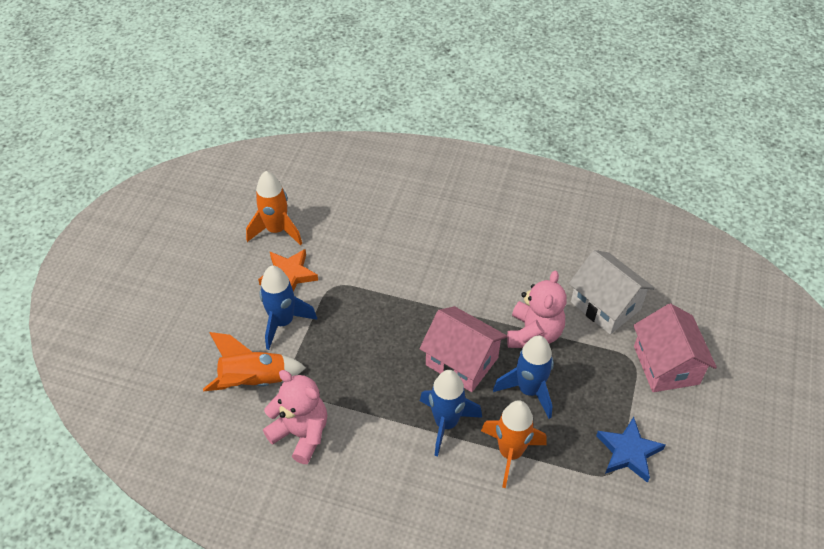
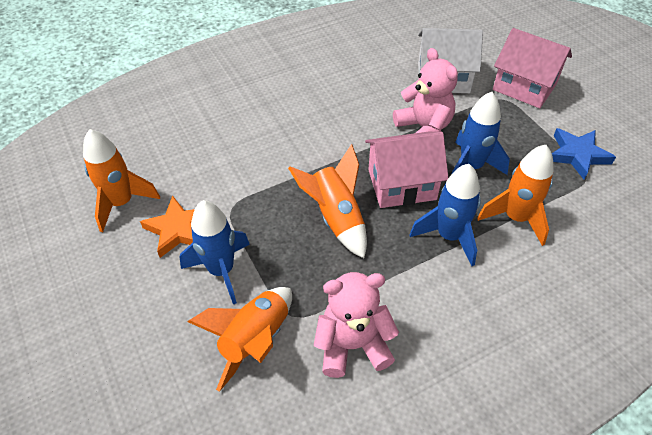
camera: 45 degrees left, 0 degrees up
(389, 347) = (336, 218): none -> orange rocket

